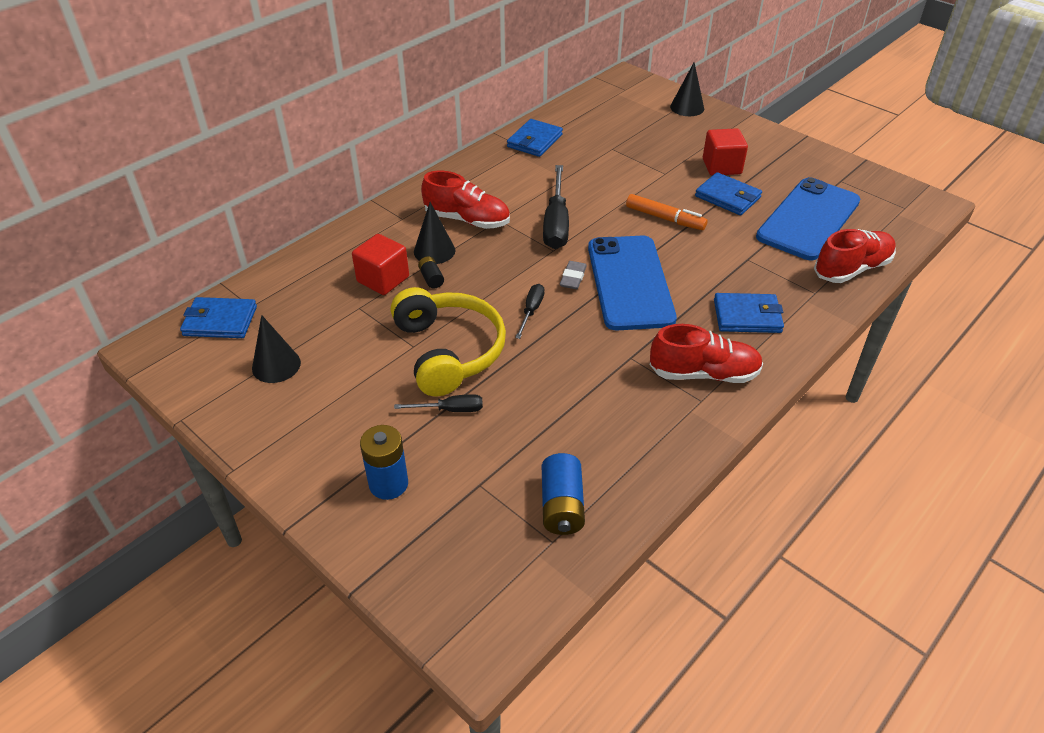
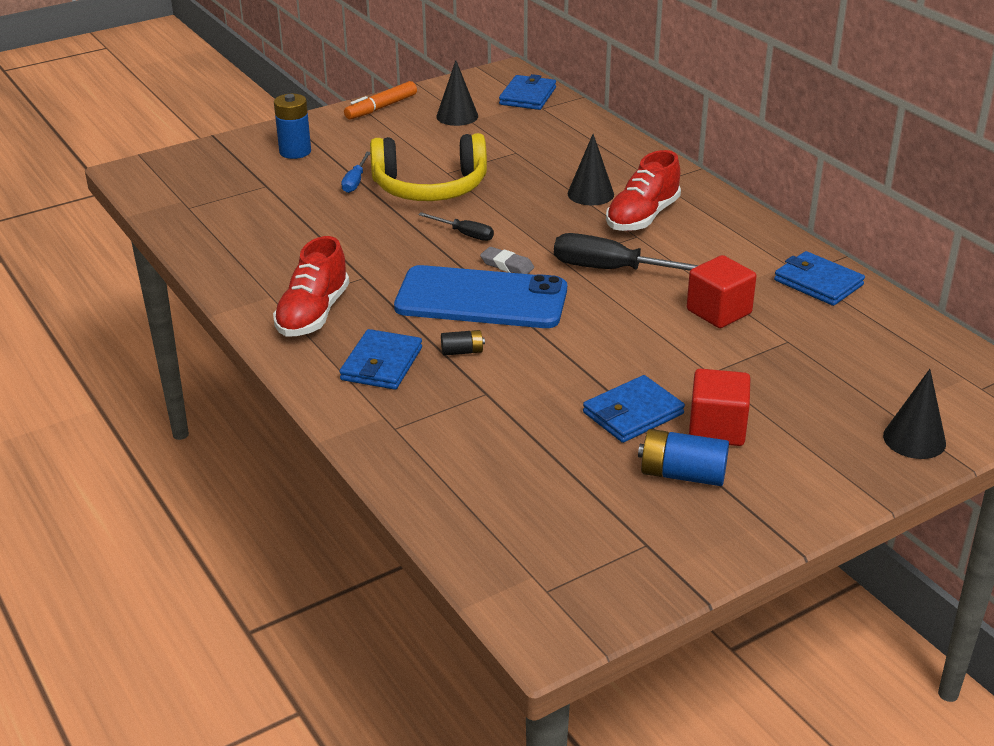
camera: 105 degrees right, 10 degrees down
(383, 279) = (553, 165): red cube -> red cube (719, 312)
(431, 278) = (543, 188): black battery -> black battery (462, 351)
(450, 410) = (355, 181): black screwdriver -> blue screwdriver
(562, 506) = (217, 216): blue battery -> blue battery (682, 474)
(665, 218) = (598, 349): orange marker -> orange marker (381, 108)
(808, 219) = (553, 473): blue phone -> none
(851, 269) = (424, 476): red shoe -> none

